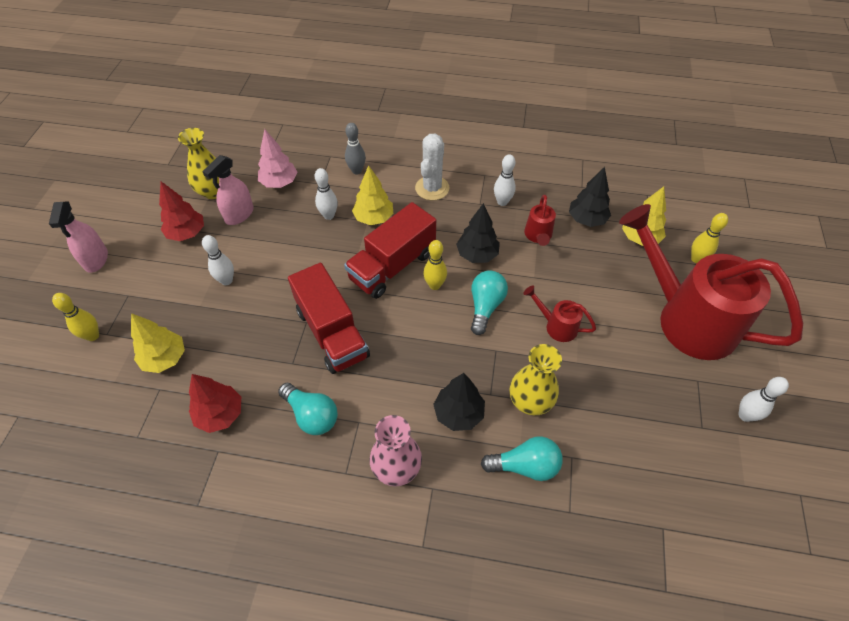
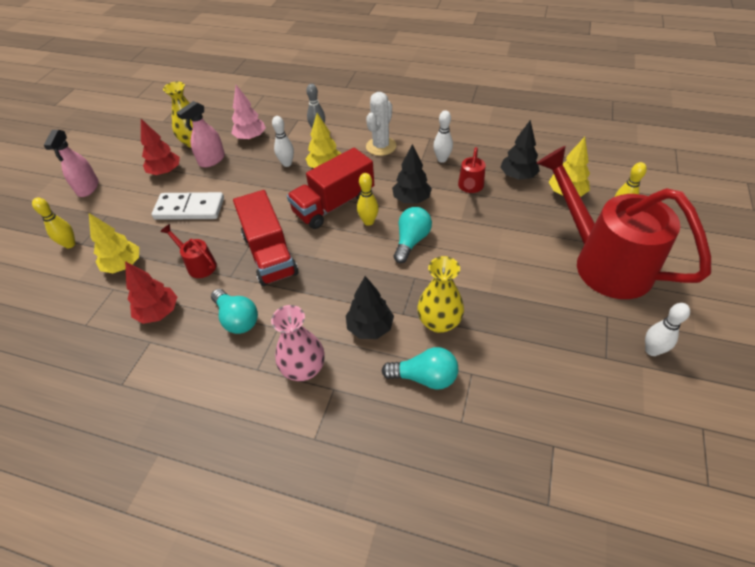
camera: 10 degrees right, 5 degrees down
(227, 280) = (189, 209): white bowling pin -> white domino
(557, 326) = (475, 261): red watering can -> red watering can (198, 264)

